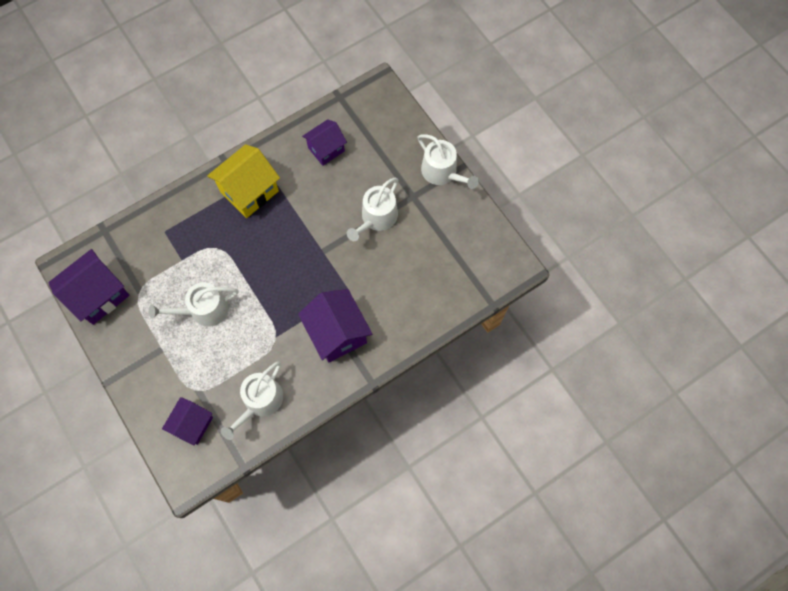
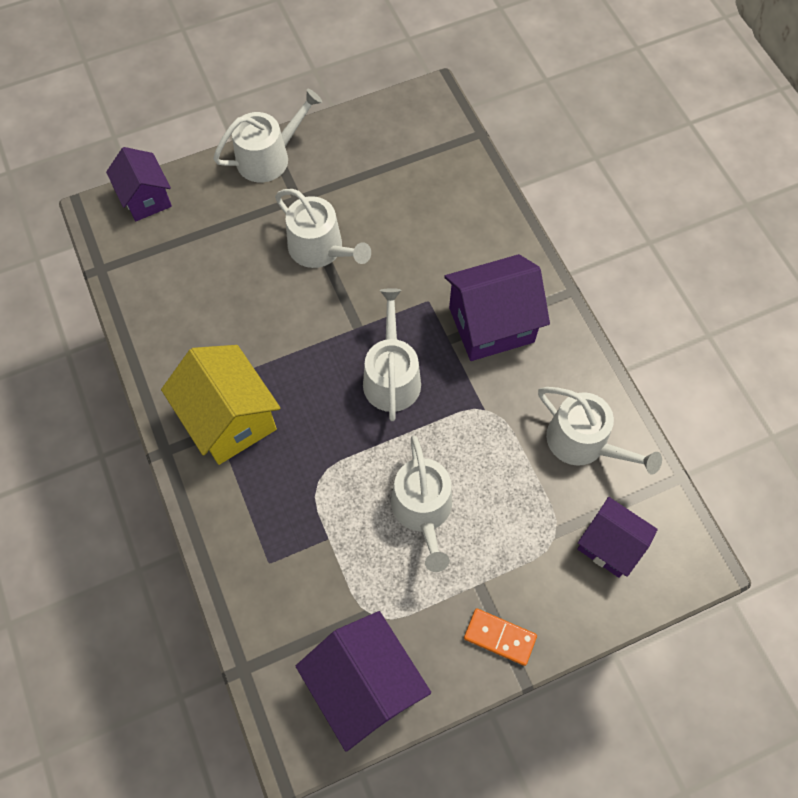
camera: 80 degrees left, 5 degrees down
(131, 365) = (499, 637): none -> orange domino
(290, 277) = (391, 376): none -> white watering can
(326, 149) = (187, 300): purple house -> purple house (146, 199)

